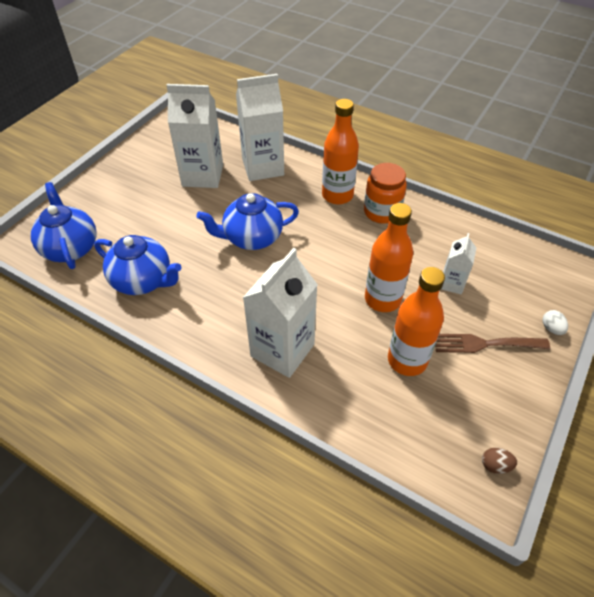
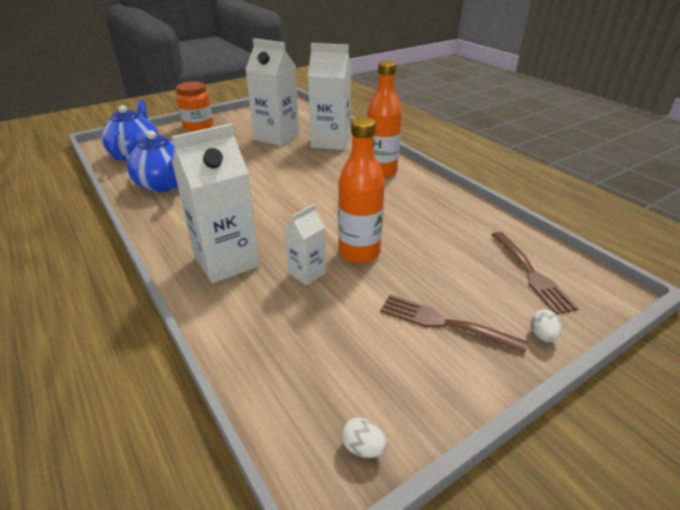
camera: 25 degrees right, 15 degrees down
(252, 238) = (278, 181): blue teapot -> none
(382, 212) = (414, 192): orange jar -> orange jar (198, 126)
(407, 360) = (342, 308): orange bottle -> none
(452, 283) = (445, 261): white carton -> white carton (307, 273)
(495, 465) = (363, 447): brown egg -> white egg
(517, 273) = (531, 274): none -> brown fork

